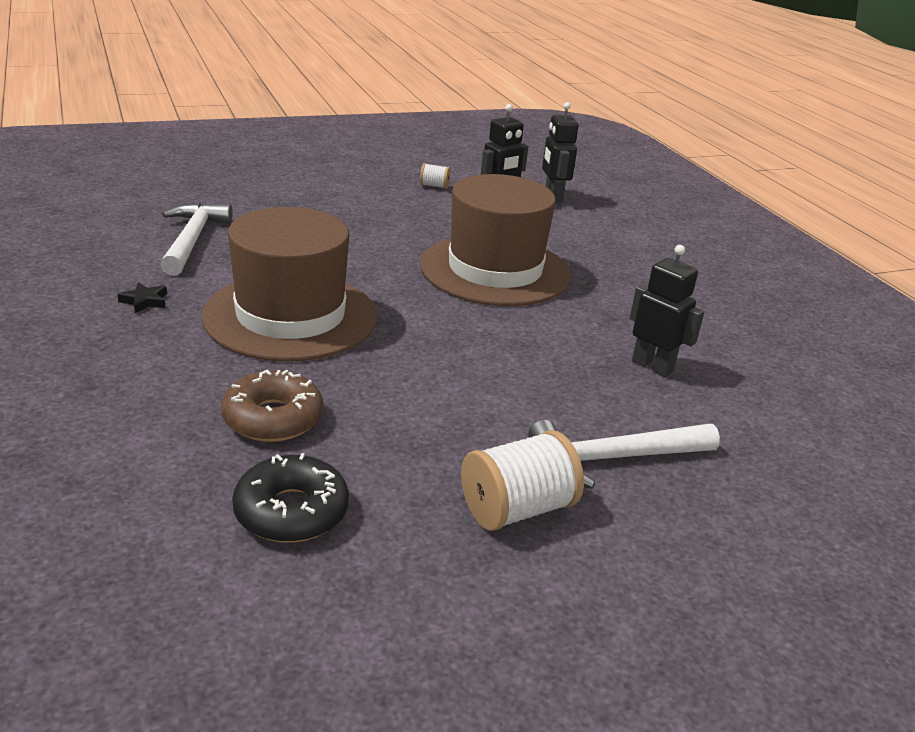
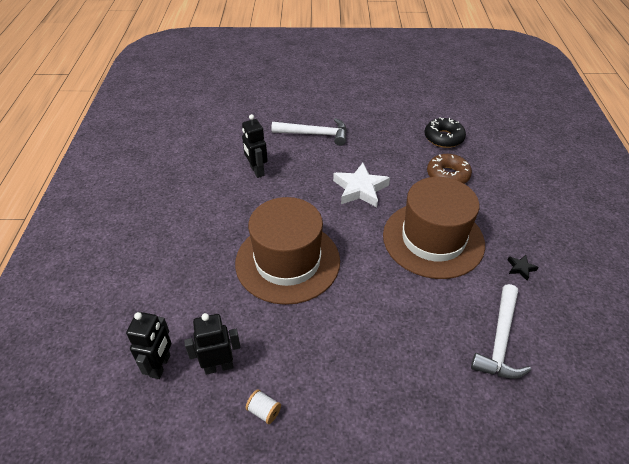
camera: 155 degrees left, 15 degrees up
(445, 366) = (360, 189): none -> white star
(517, 509) = (364, 124): white spool -> none

